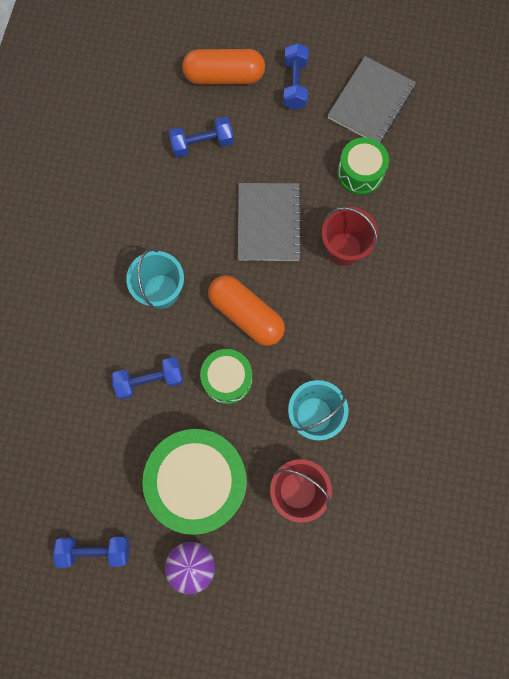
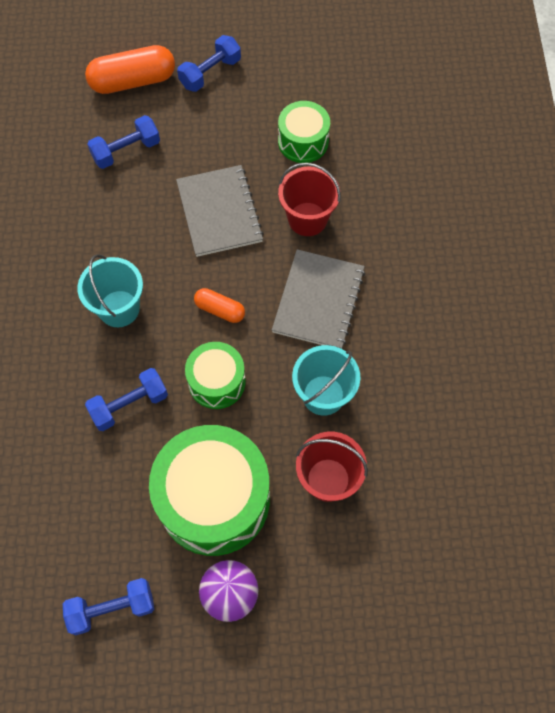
camera: 15 degrees left, 10 degrees down
(246, 314) = (220, 310): orange capsule -> orange capsule, size x0.54
(295, 84) = (210, 73): blue dumbbell -> blue dumbbell turned 60 degrees clockwise
(371, 102) = (295, 72): grey notebook -> grey notebook (318, 301)

